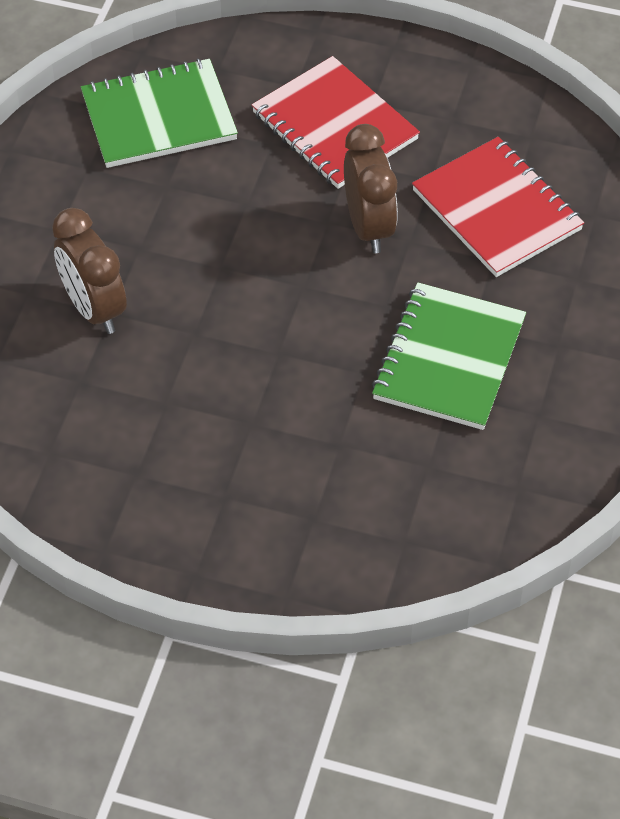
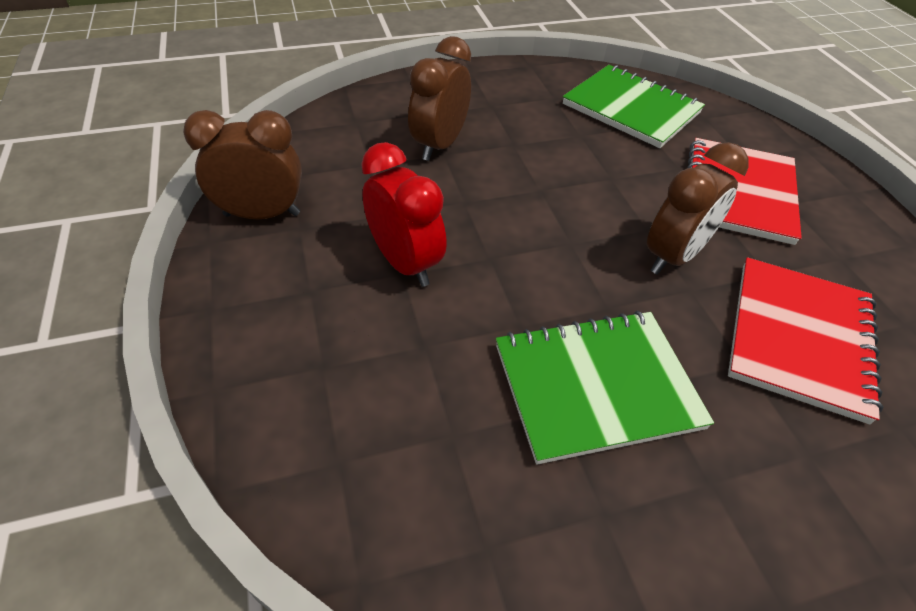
camera: 55 degrees right, 5 degrees down
(94, 497) = (262, 214): none -> brown clock
(241, 415) = (405, 263): none -> red clock

